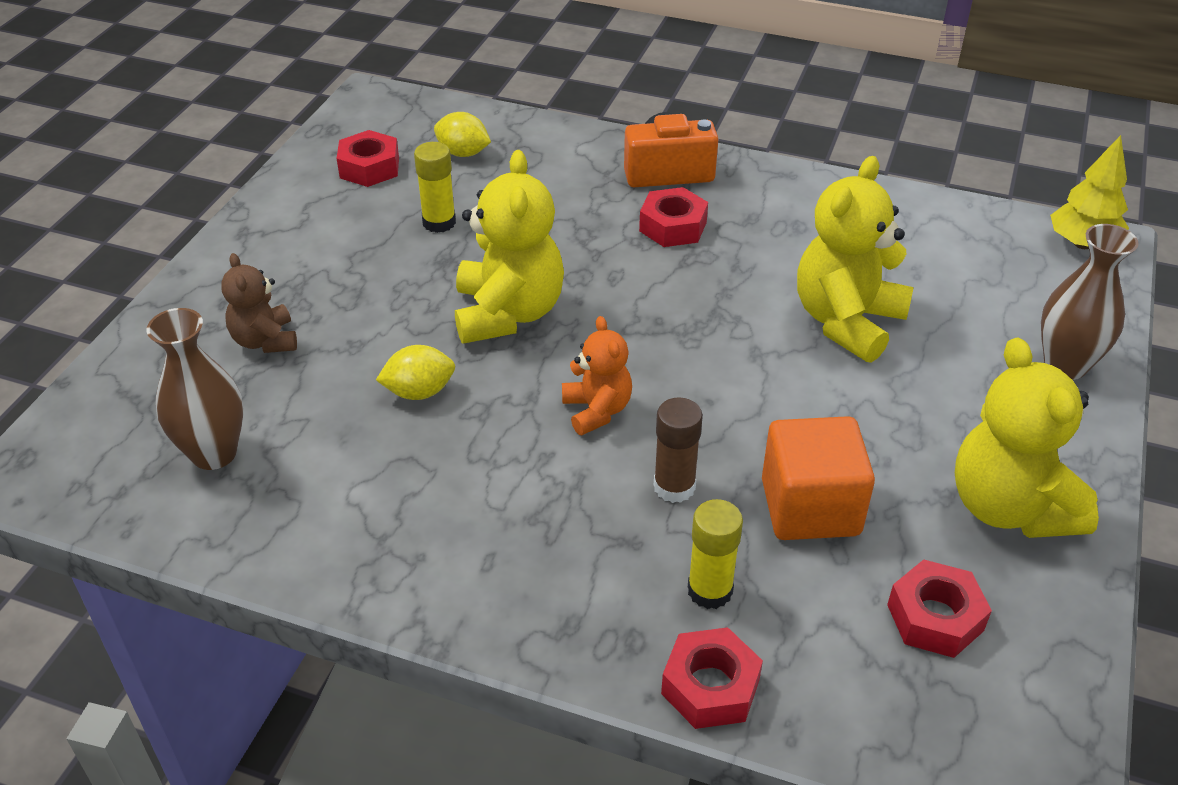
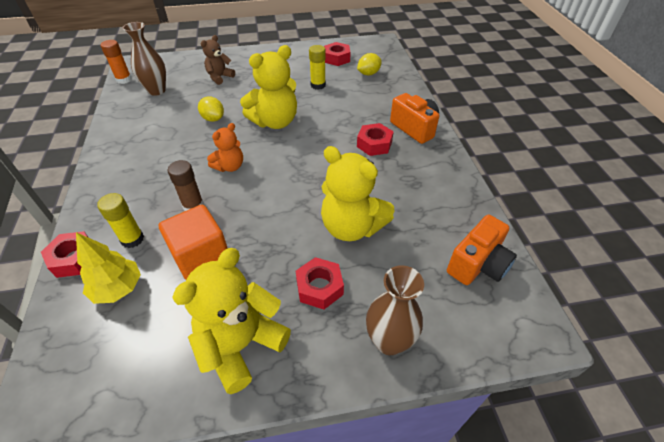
camera: 60 degrees right, 5 degrees up
(95, 502) = (124, 80): none -> orange glue stick
(463, 153) = (368, 74): yellow lemon -> yellow lemon turned 60 degrees clockwise
(846, 321) = (352, 227): yellow teddy bear -> yellow teddy bear turned 150 degrees counterclockwise
(935, 617) = (141, 332): red nut -> red nut (319, 287)
(983, 241) = (478, 264): none -> orange camera
(1082, 244) = (527, 319): yellow tree -> yellow tree (118, 288)

